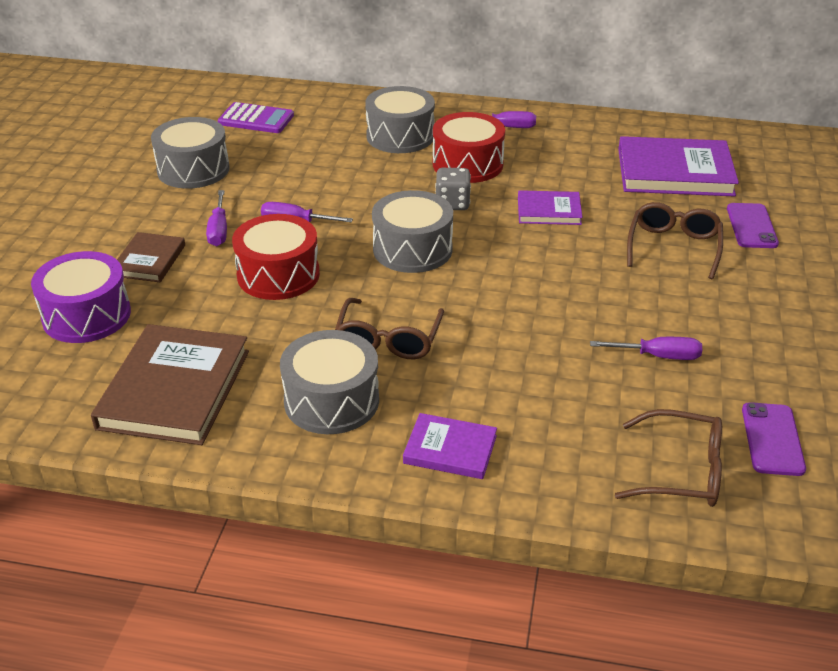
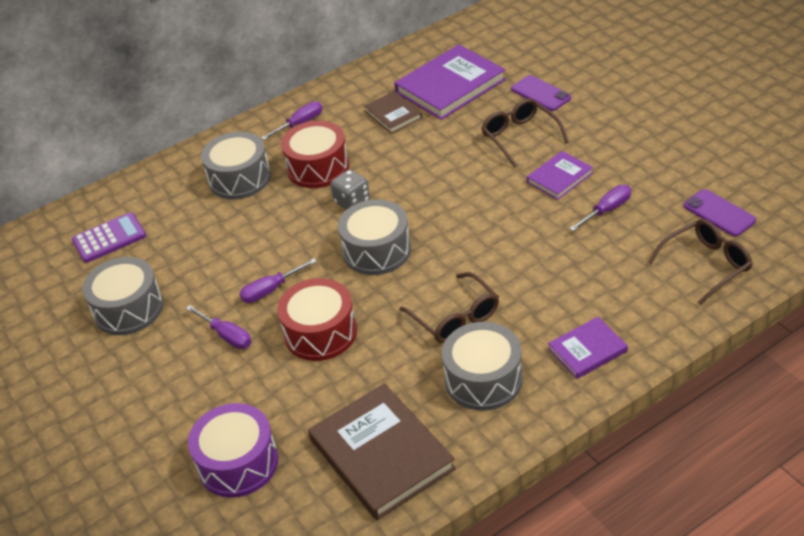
camera: 40 degrees left, 5 degrees up
(149, 260) = (214, 394): brown book -> brown book (393, 114)
(549, 211) = (417, 164): purple book -> purple book (559, 177)

